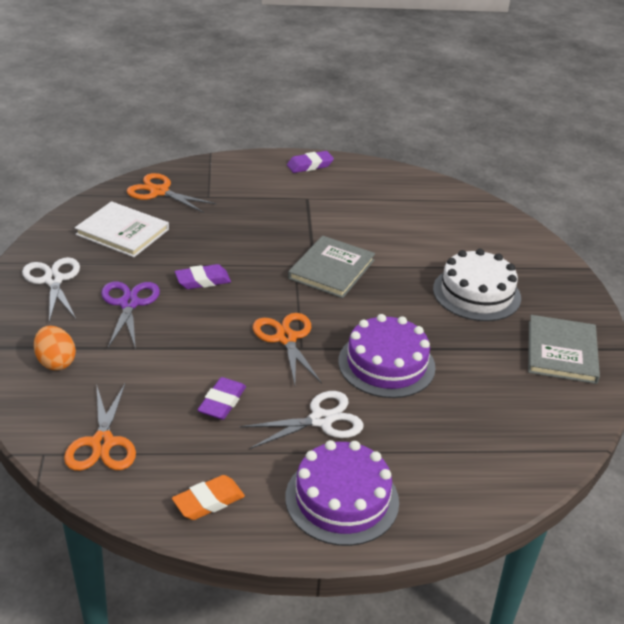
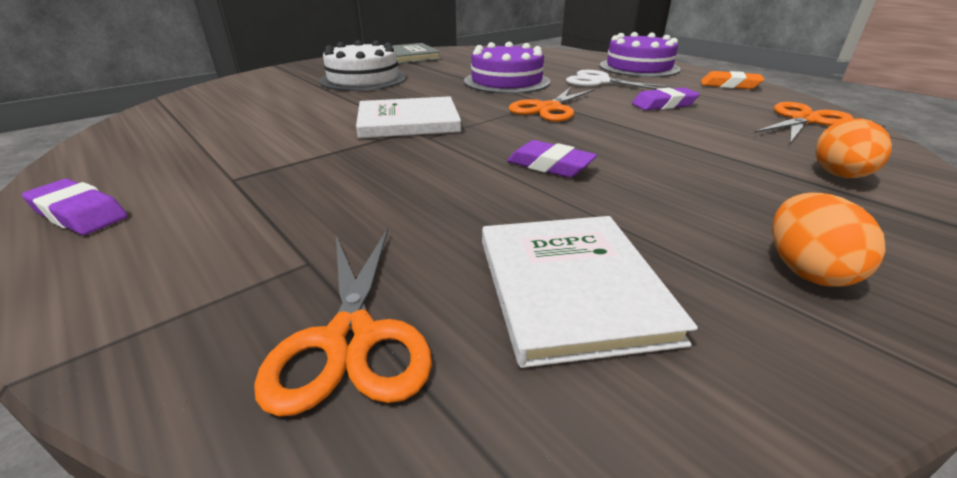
camera: 125 degrees left, 5 degrees down
(53, 280) = (805, 270): white scissors -> orange egg
(129, 303) = (682, 185): purple scissors -> none
(331, 269) = (408, 121): grey book -> white book

